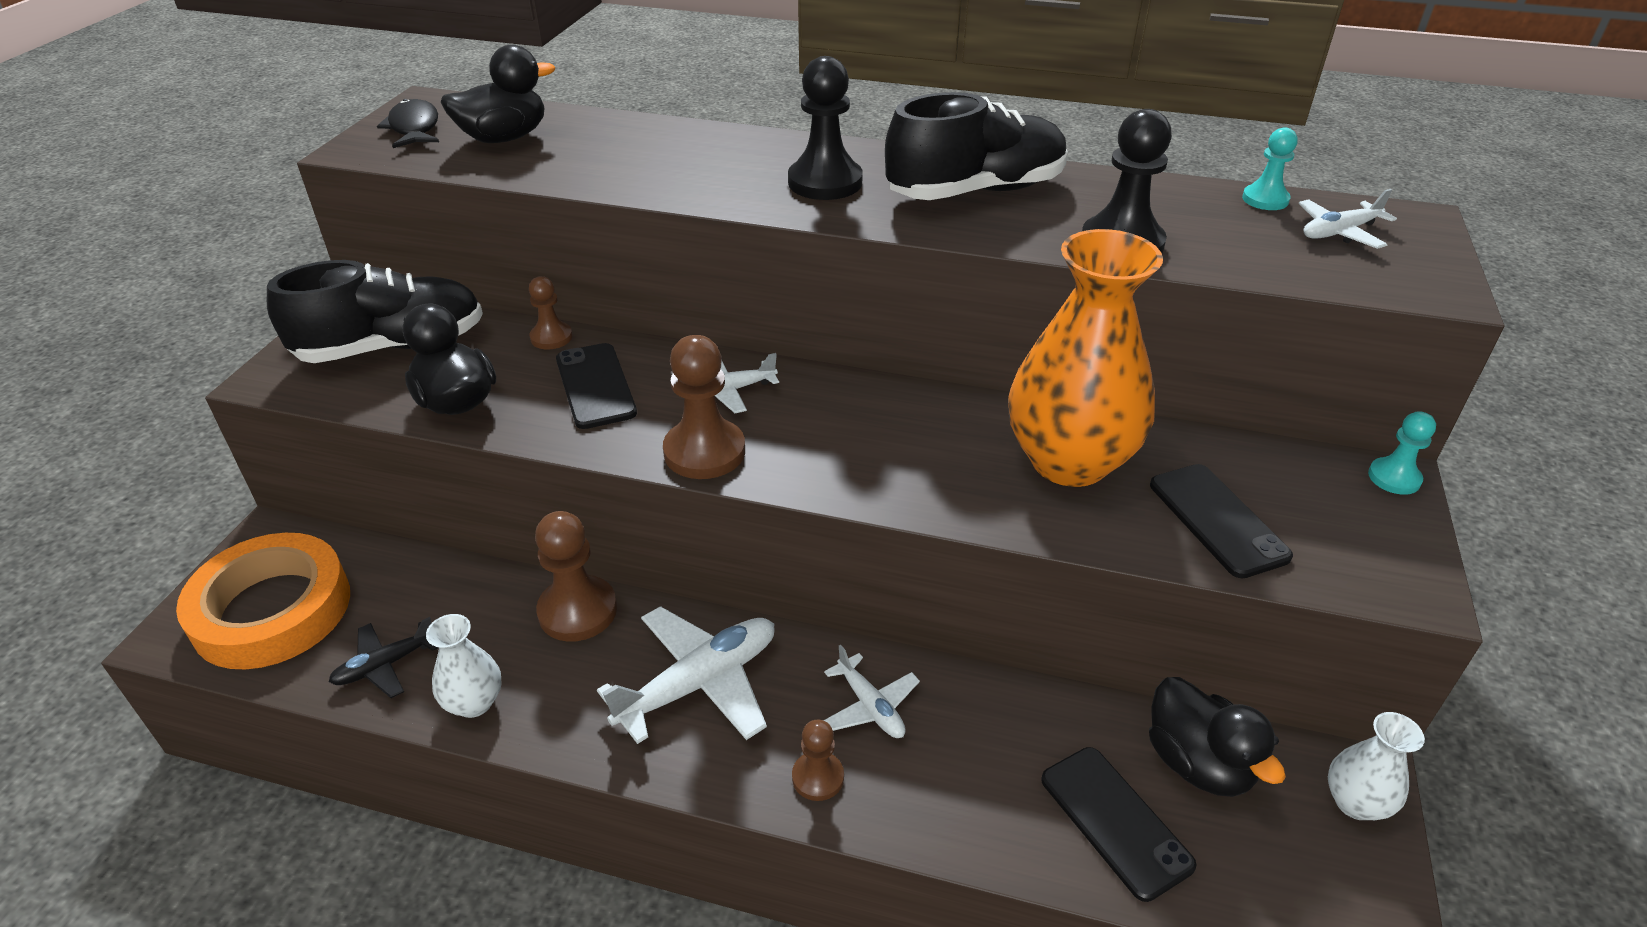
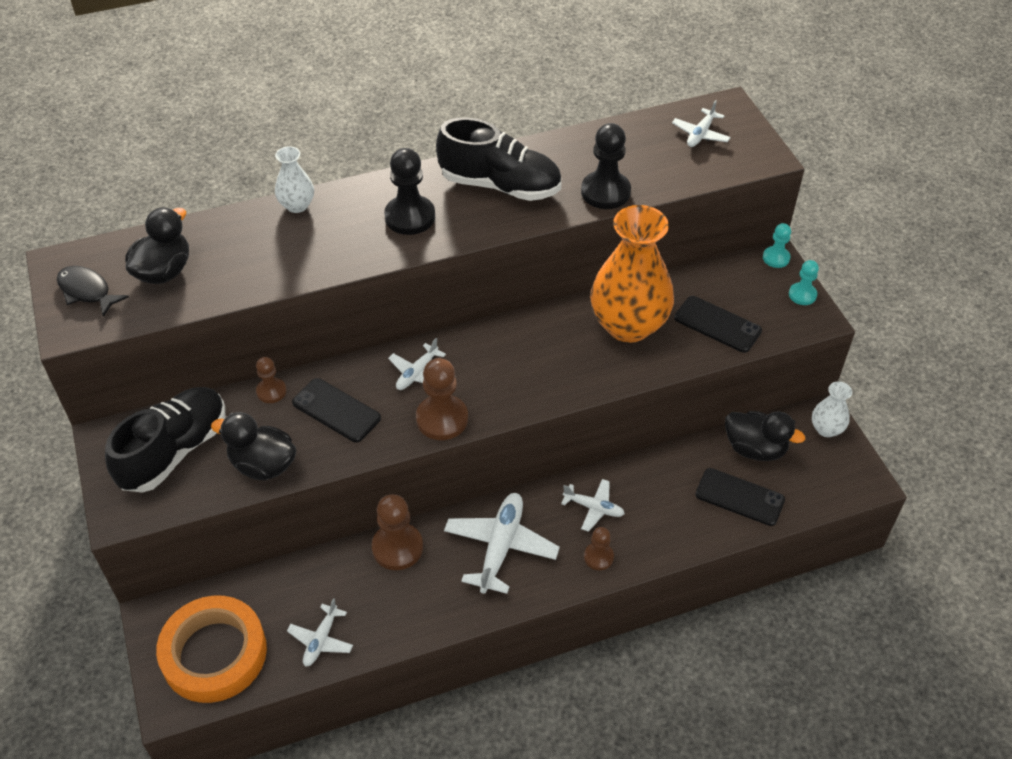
camera: 35 degrees left, 10 degrees up
(385, 665) = (321, 640): black plane -> white plane
(474, 702) = (393, 627): white vase -> white vase (297, 205)
(975, 191) = (500, 185): black shoe -> black shoe turned 75 degrees clockwise
(1265, 199) = (650, 123): turquoise pawn -> turquoise pawn (802, 295)

